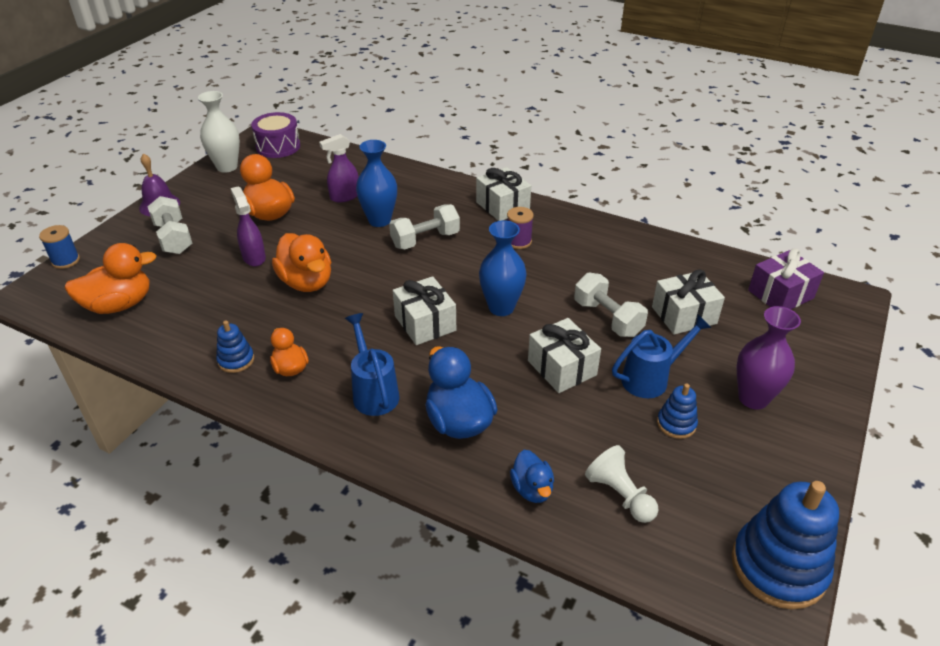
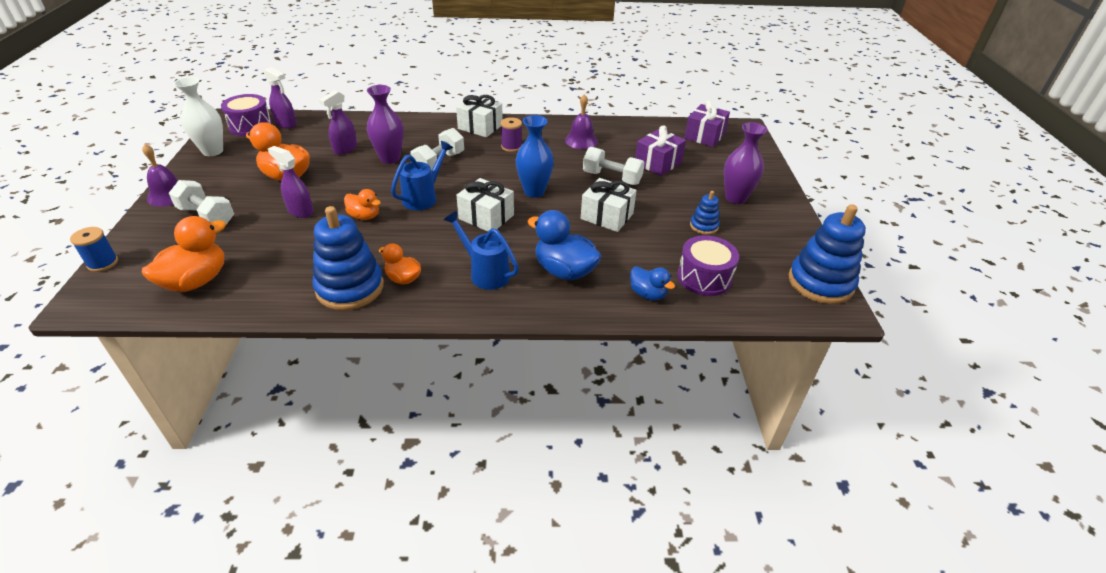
camera: 30 degrees left, 0 degrees up
(236, 360) = (350, 288): blue stacking toy -> blue stacking toy, size x2.02
(306, 282) = (364, 216): orange duck -> orange duck, size x0.58
(311, 152) = (286, 124): none -> purple spray bottle
(379, 220) = (390, 158): blue vase -> purple vase
(608, 256) = (581, 140): none -> purple bell
(620, 495) = (704, 277): white pawn -> purple drum
(651, 379) = (668, 205): blue watering can -> blue watering can (423, 197)
(684, 315) = (658, 163): white gift -> purple gift

